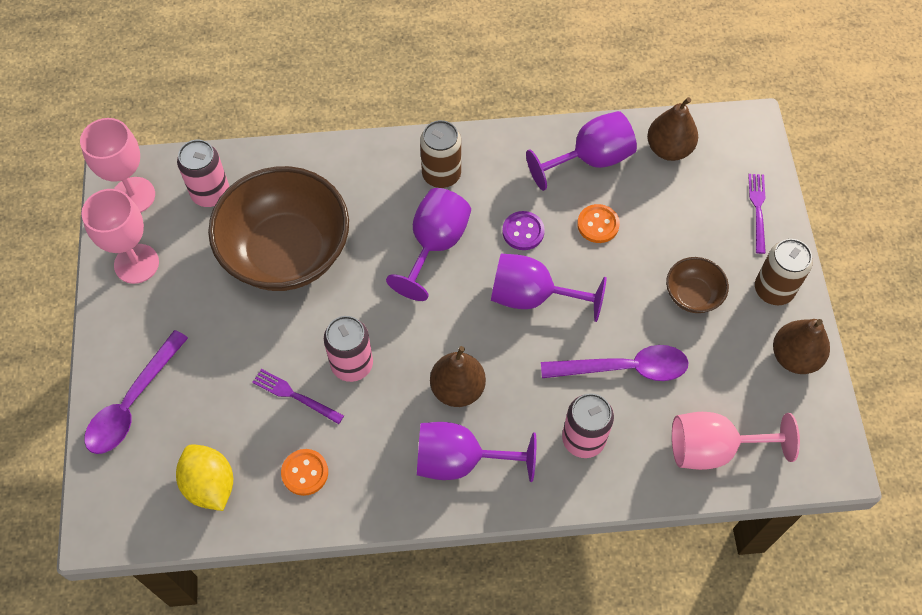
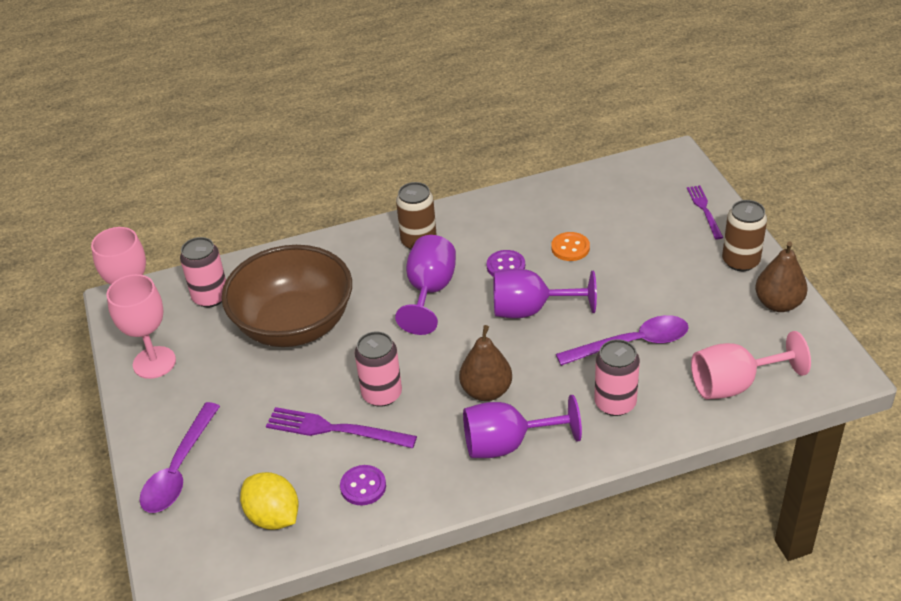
camera: 10 degrees left, 20 degrees down
(295, 396) = (335, 429): purple fork -> purple fork, size x1.58
(305, 473) = (363, 486): orange button -> purple button
(590, 159) = (547, 205): purple goblet -> none
(669, 149) = (612, 185): brown pear -> none
(692, 295) = (672, 279): brown bowl -> none

